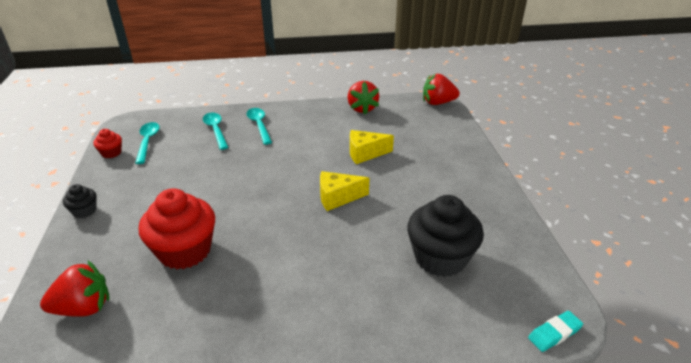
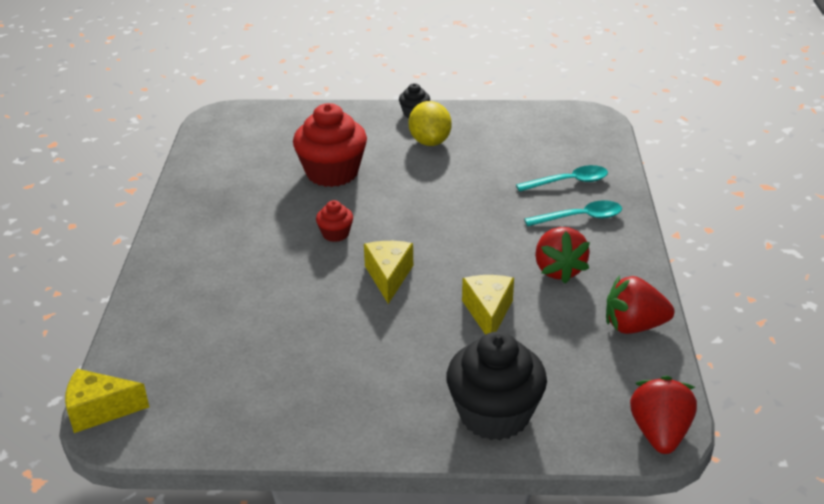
camera: 100 degrees right, 0 degrees up
(84, 308) = (281, 130): red strawberry -> red strawberry (558, 270)
(111, 153) = (521, 115): red cupcake -> red cupcake (335, 234)
(141, 196) = (430, 141): none -> yellow lemon
(147, 142) = (544, 135): turquoise spoon -> none
(440, 258) = (248, 346): black cupcake -> black cupcake (494, 414)
(554, 333) = (100, 410): turquoise eraser -> yellow cheese

